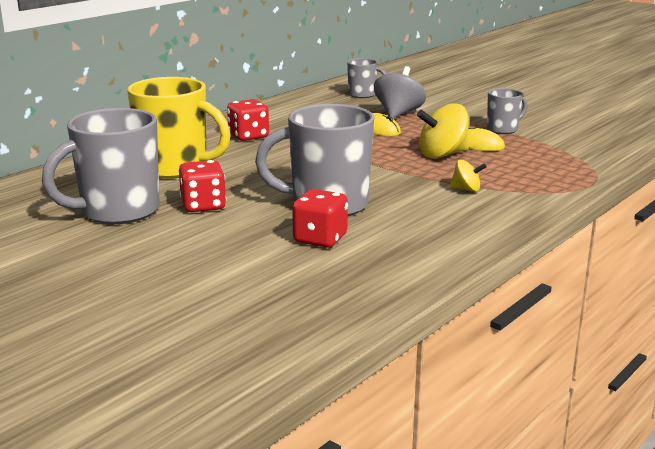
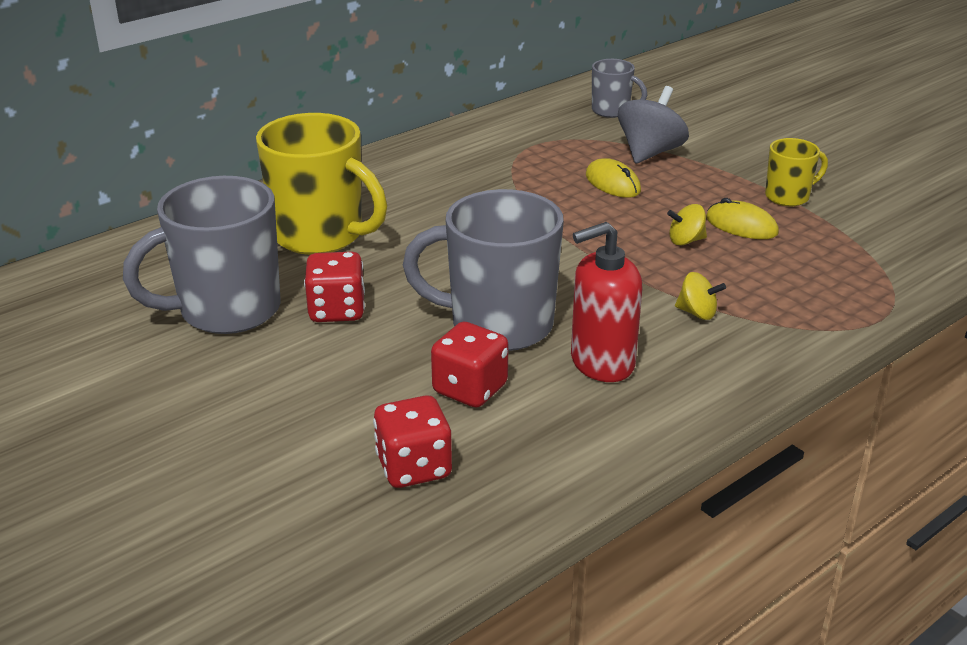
camera: 10 degrees right, 10 degrees up
(248, 136) = (432, 182): red dice -> red dice (414, 467)
(410, 219) = (601, 363): none -> red soap dispenser
(442, 155) = (686, 241): yellow spinning top -> yellow spinning top, size x0.54
(503, 129) = (788, 197): grey mug -> yellow mug

